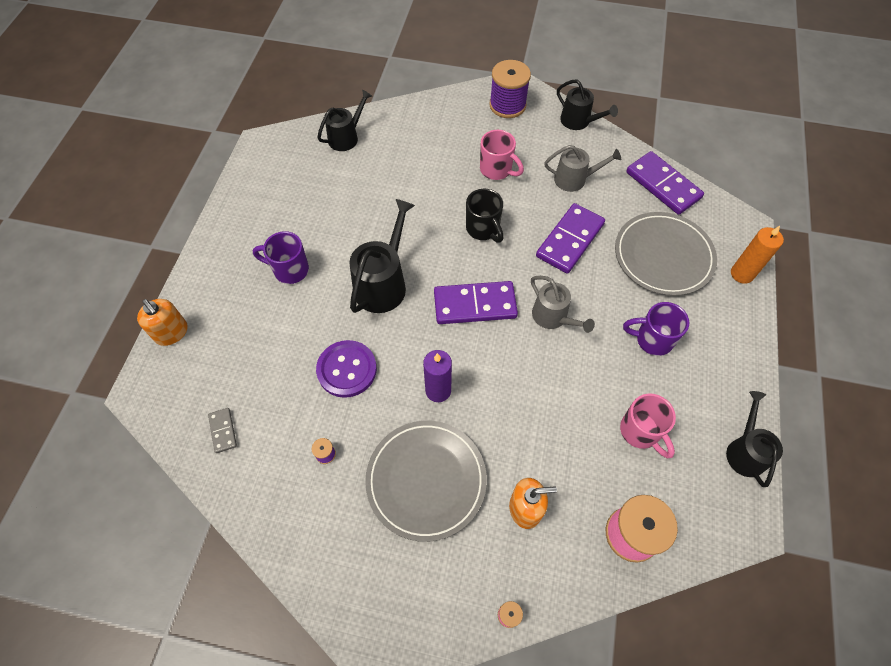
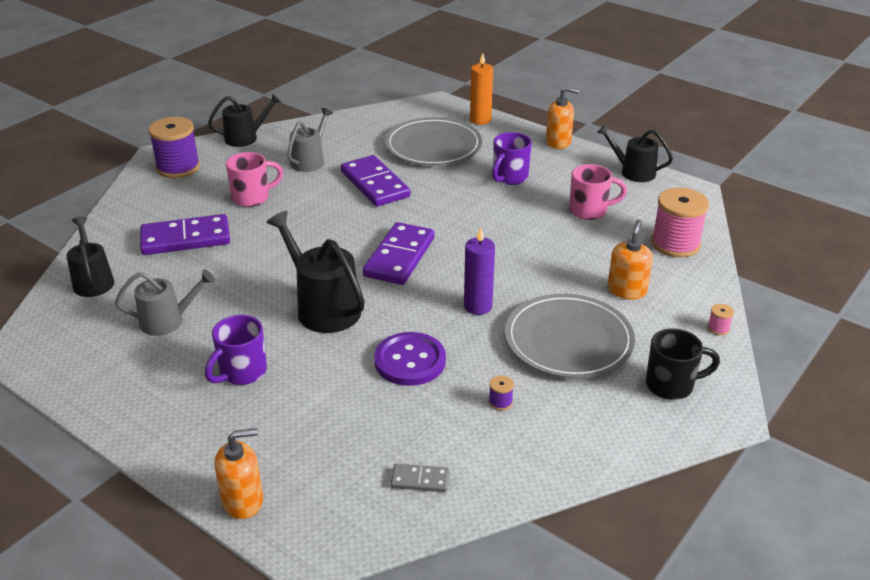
camera: 65 degrees left, 25 degrees down
(483, 229) = (316, 226): black mug -> black mug (671, 385)
(553, 317) = (449, 218): grey watering can -> grey watering can (167, 321)
(663, 185) = (361, 122): purple domino -> purple domino (185, 238)
(752, 359) = (558, 142): none -> orange soap dispenser

